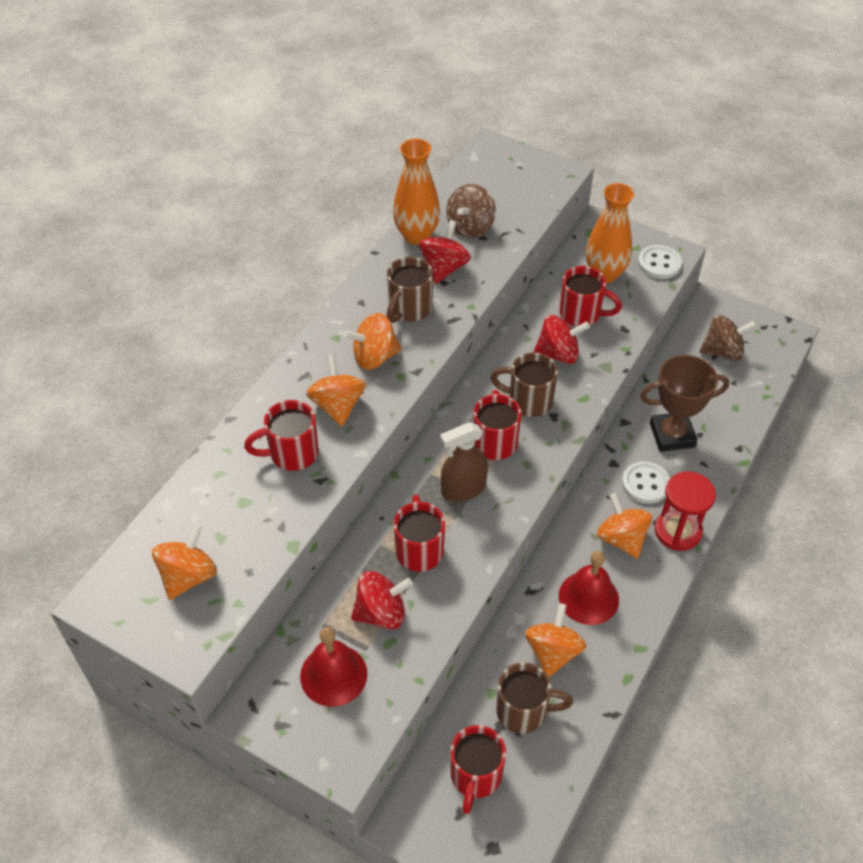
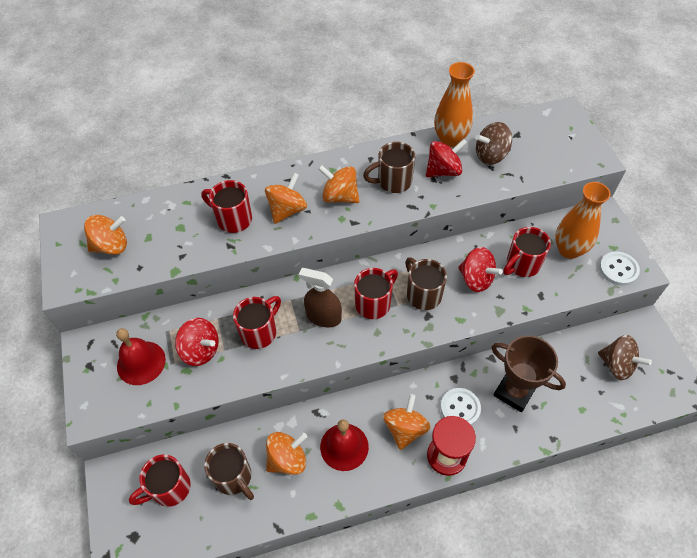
camera: 45 degrees right, 5 degrees up
(581, 314) = (522, 265): red mug -> red mug turned 75 degrees clockwise

